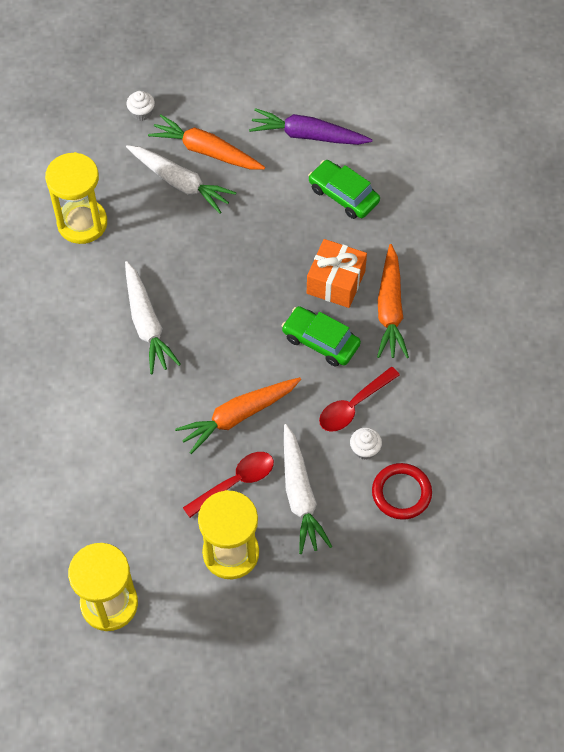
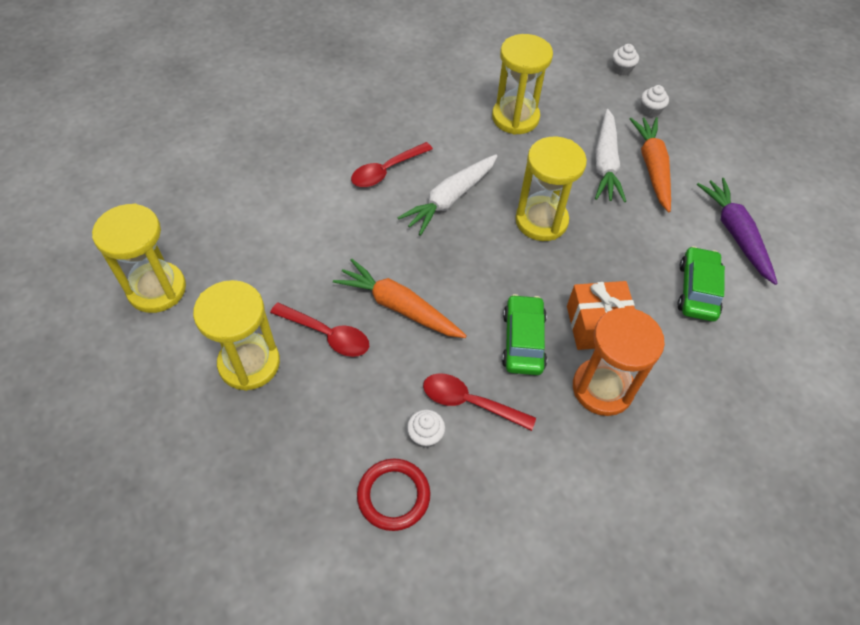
camera: 60 degrees right, 5 degrees down
(77, 104) = (622, 69): none -> white cupcake
(81, 360) = (386, 171): none -> red spoon
(212, 266) = (541, 221): none -> yellow hourglass
(300, 495) = (341, 397): white carrot -> none
(390, 309) = (602, 388): orange carrot -> orange hourglass

